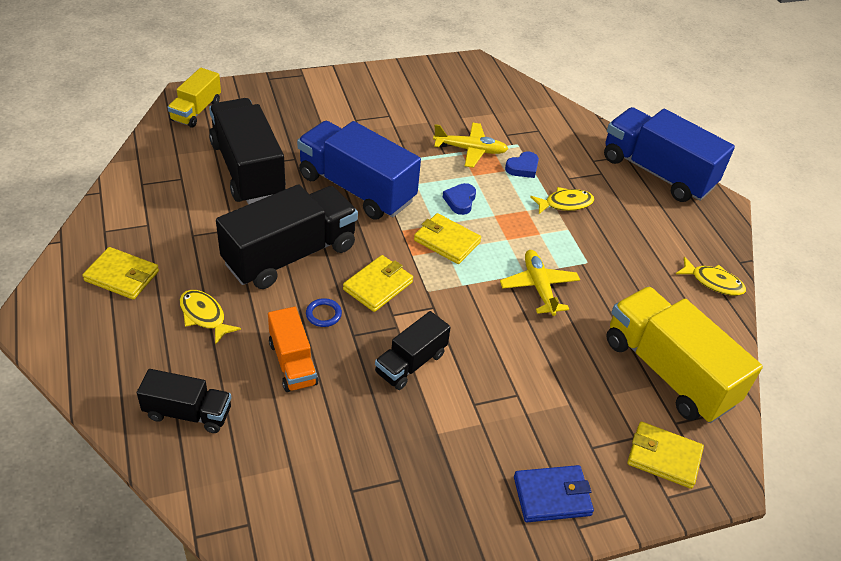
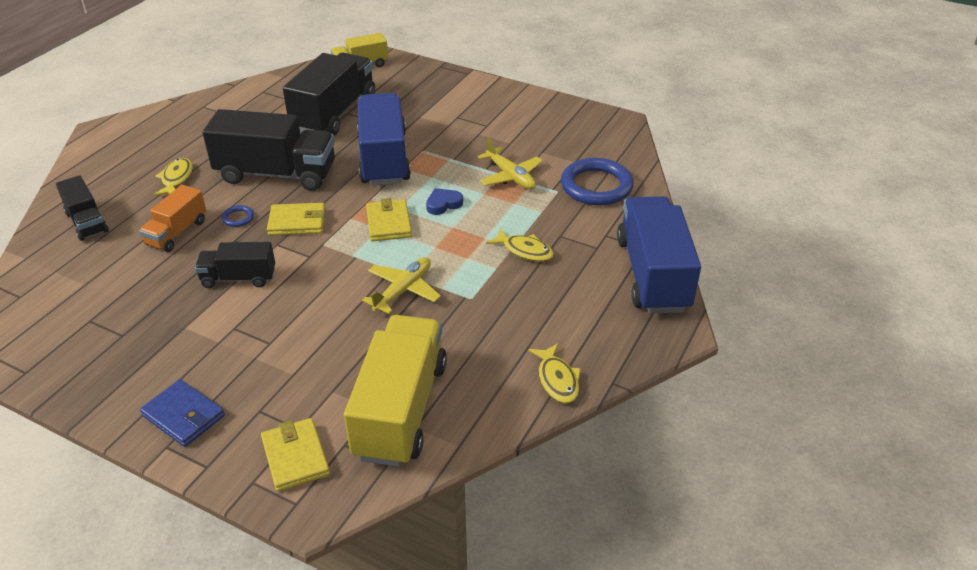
camera: 50 degrees right, 5 degrees down
(122, 276) = (173, 134): yellow wallet -> none
(523, 168) = (532, 209): blue heart -> none
(535, 125) = (596, 186): none -> blue ring

